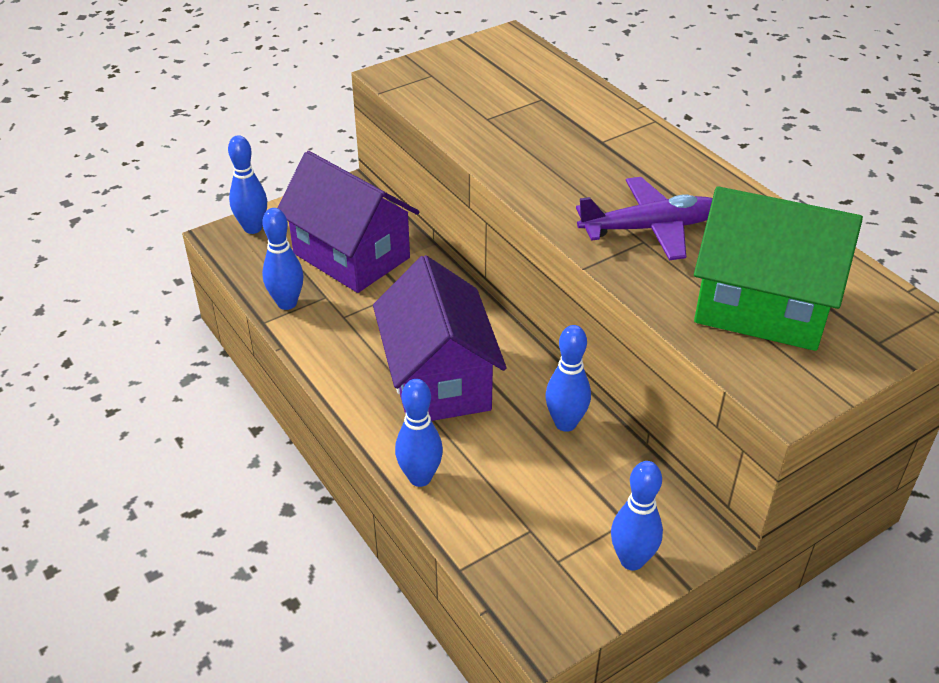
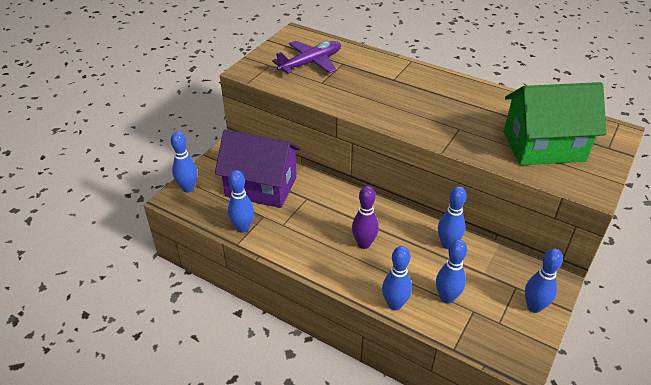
camera: 25 degrees left, 0 degrees up
(438, 380) = (364, 244): purple house -> purple bowling pin
(504, 497) = (447, 297): none -> blue bowling pin
(650, 228) = (457, 121): purple plane -> purple plane (310, 63)

